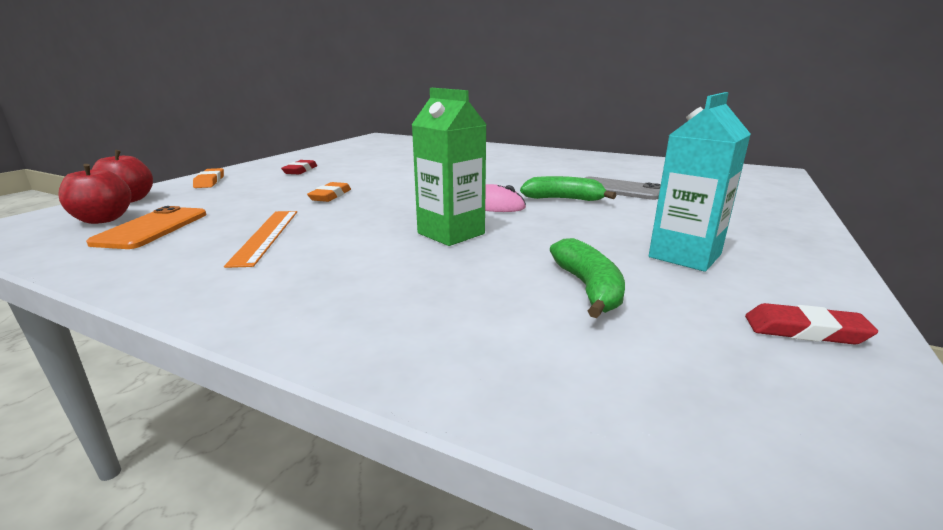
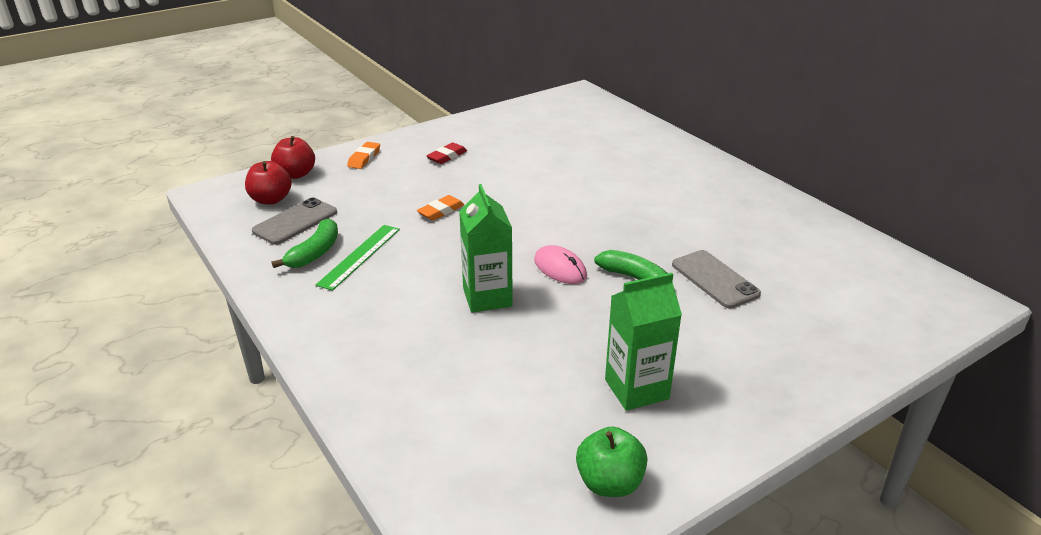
camera: 30 degrees right, 10 degrees up
(152, 228) = (295, 222): orange phone -> grey phone
(266, 236) = (360, 256): orange ruler -> green ruler
(588, 288) = (518, 392): green banana -> green banana (314, 253)
(684, 256) = (636, 389): turquoise carton -> green carton
(805, 330) = (609, 483): red eraser -> green apple

